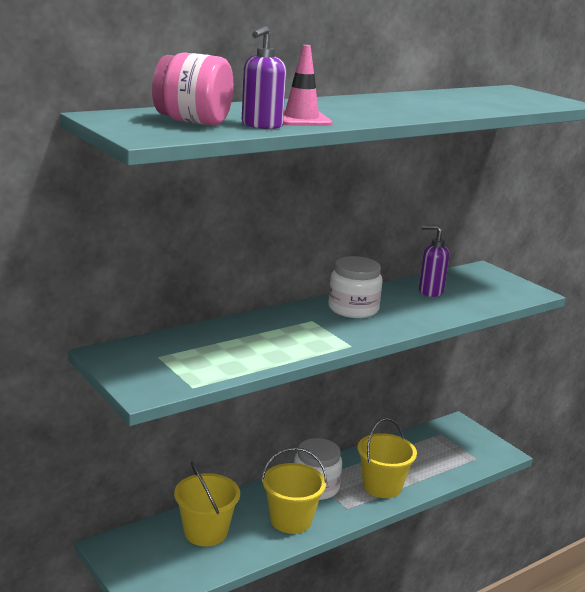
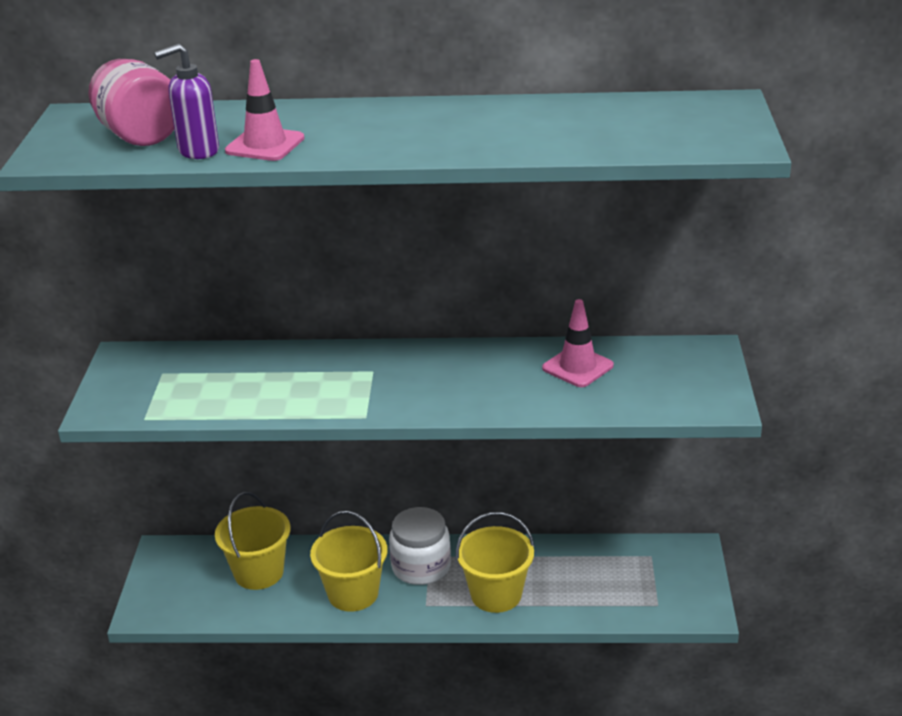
camera: 40 degrees right, 10 degrees up
(353, 309) = (442, 367): white jar -> none
(430, 291) = (577, 367): purple soap dispenser -> pink traffic cone

